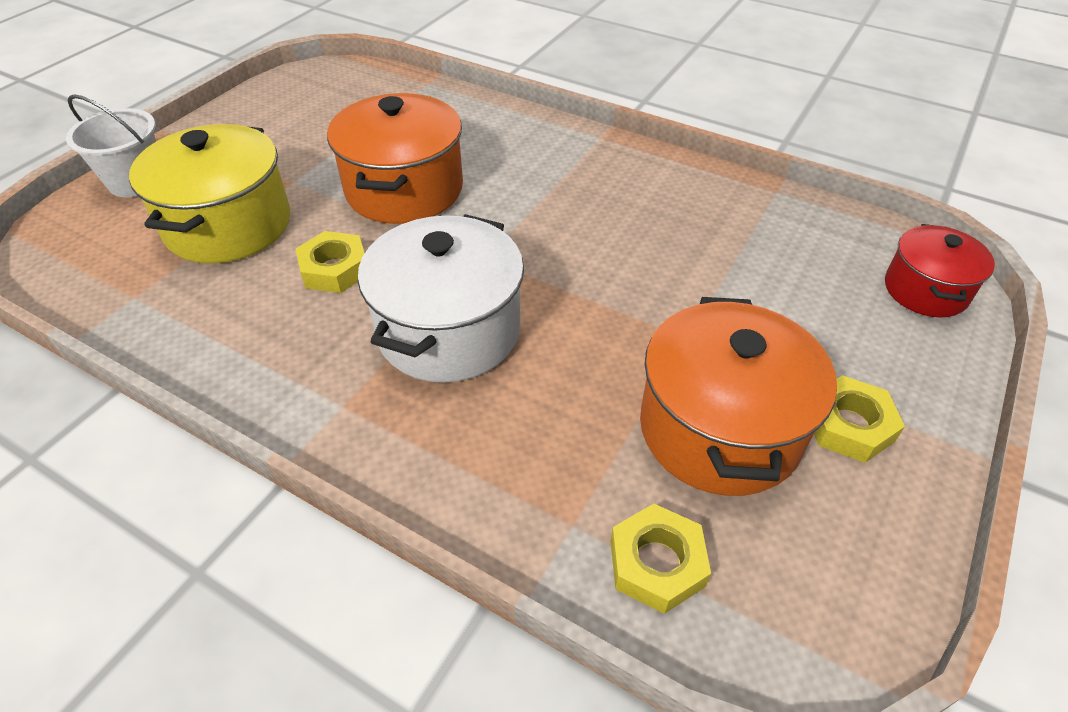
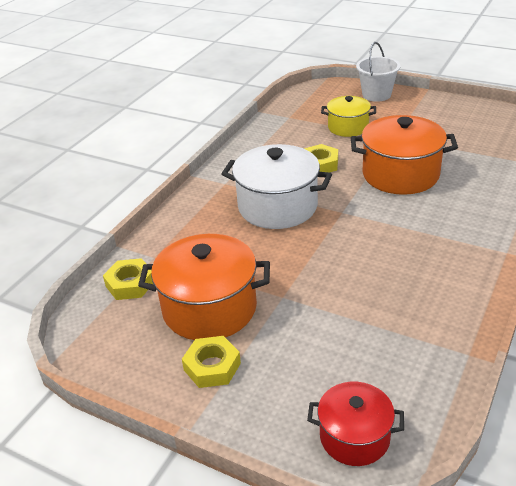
camera: 90 degrees right, 10 degrees down
(228, 225) = (348, 127): yellow pot -> yellow pot, size x0.60

